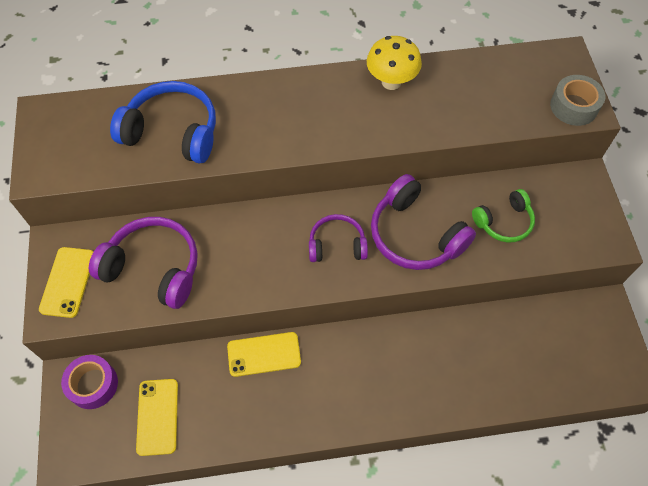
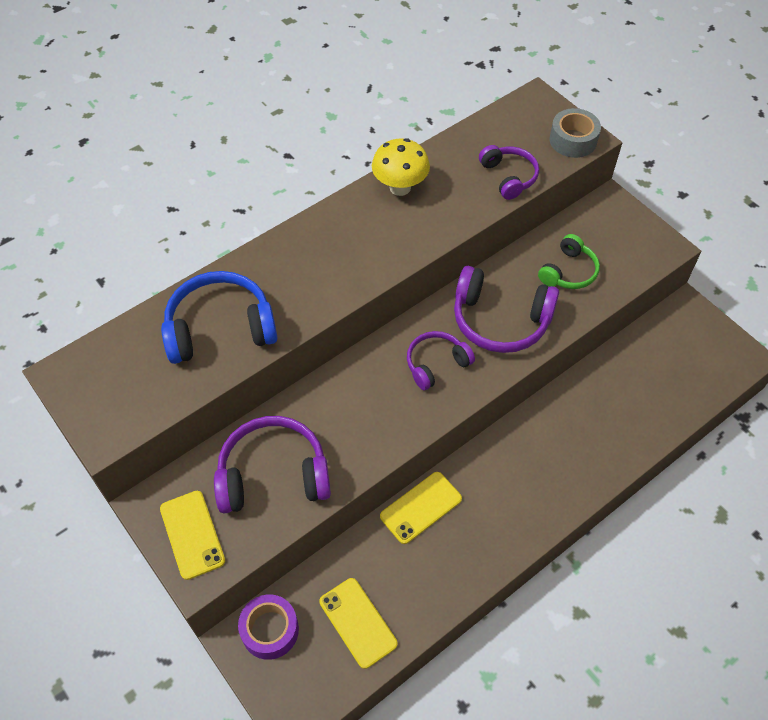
camera: 30 degrees left, 5 degrees down
(492, 113) = (509, 177): none -> purple headphones

